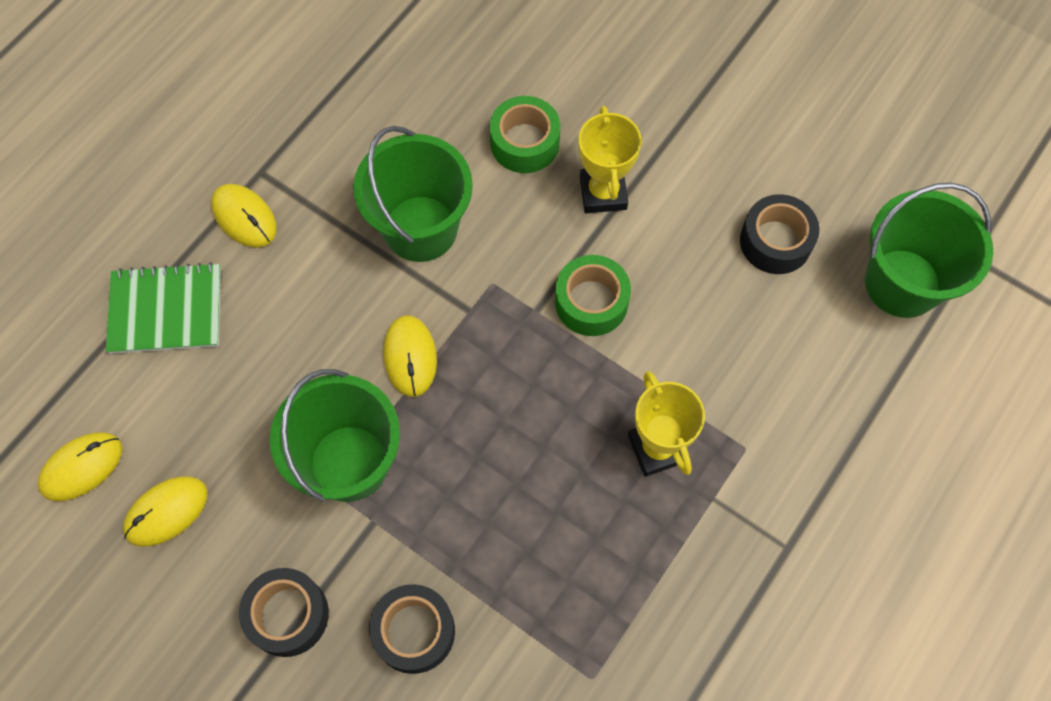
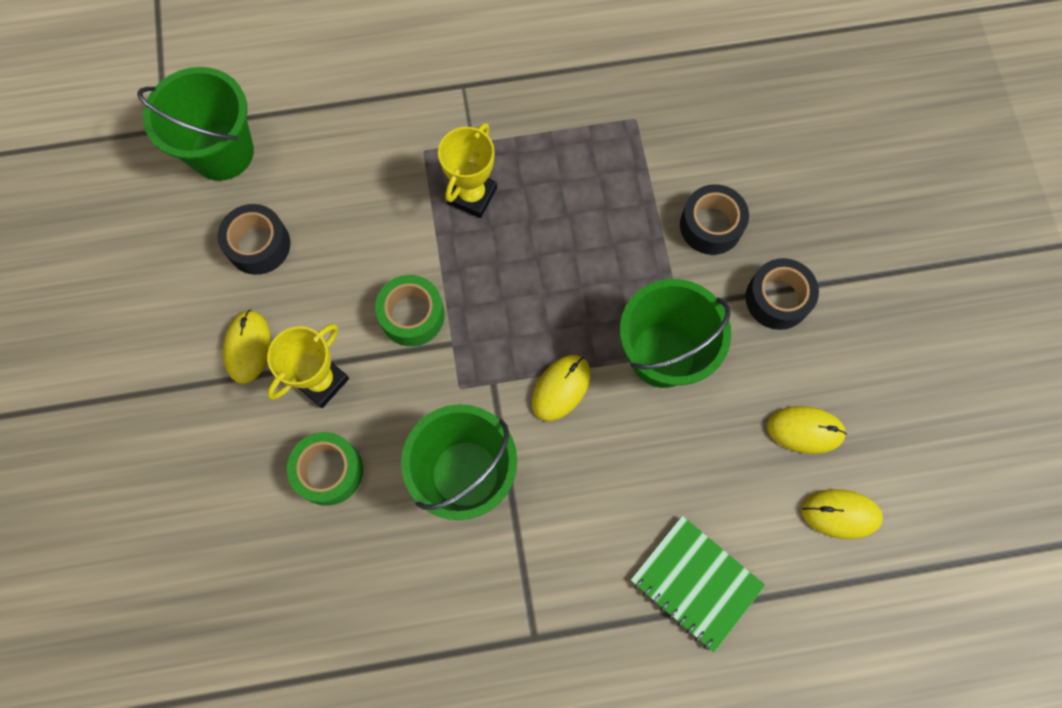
camera: 135 degrees left, 5 degrees up
(244, 217) = (578, 608): yellow mouse -> yellow mouse (248, 347)

